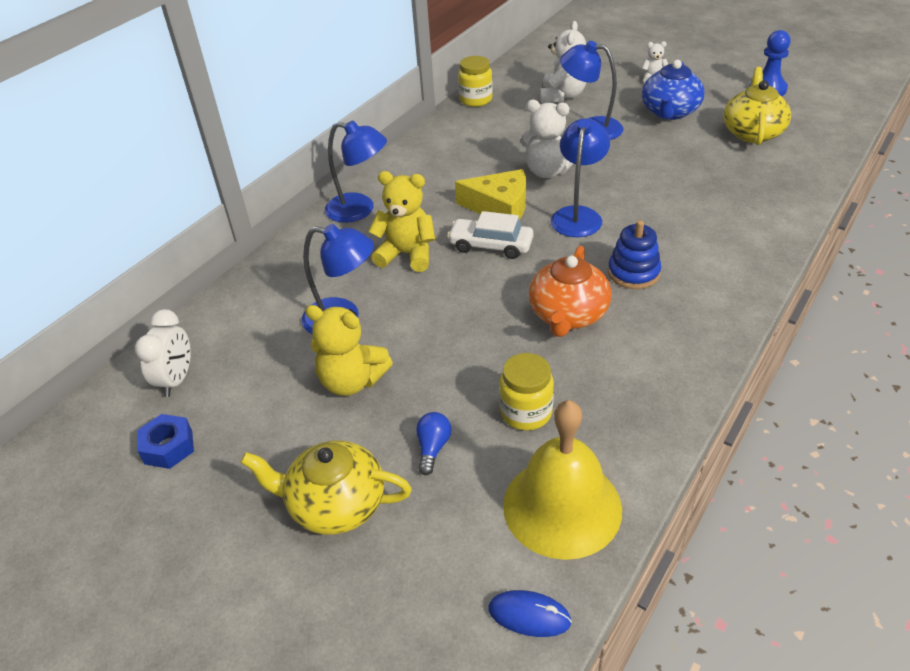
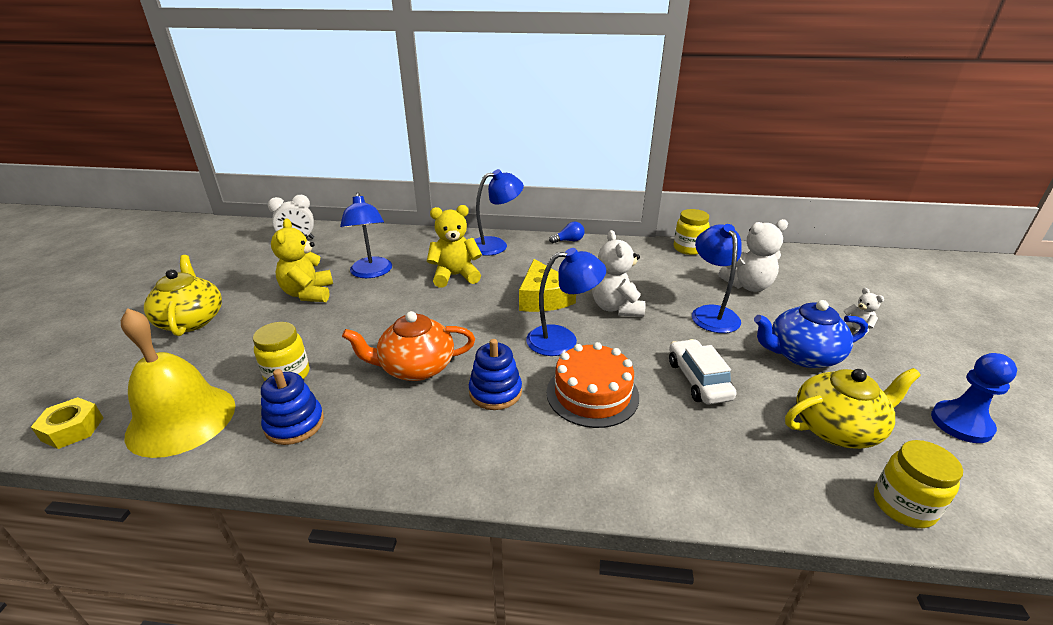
camera: 60 degrees right, 10 degrees down
(168, 447) = (241, 255): blue nut -> none
(359, 210) = (496, 245): blue lamp -> blue lamp turned 105 degrees counterclockwise
(407, 254) = (455, 276): yellow teddy bear -> yellow teddy bear turned 90 degrees counterclockwise
(433, 448) = (245, 343): blue light bulb -> blue light bulb (569, 241)
(491, 245) = (488, 307): white car -> white car (698, 380)
(529, 615) = (72, 429): blue mouse -> yellow nut
(615, 412) = (294, 424): none -> blue stacking toy
(664, 222) = (592, 394): none -> orange cake
(825, 140) = (903, 506): none -> yellow jar

